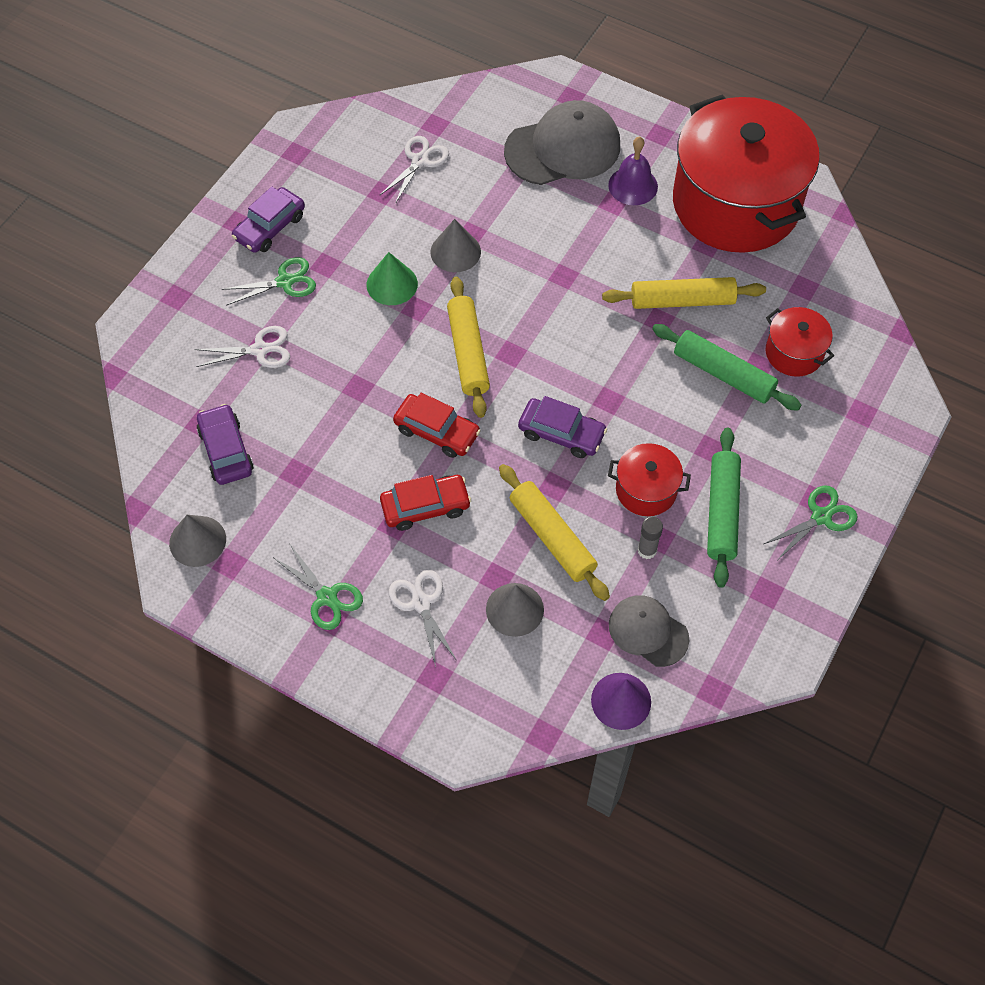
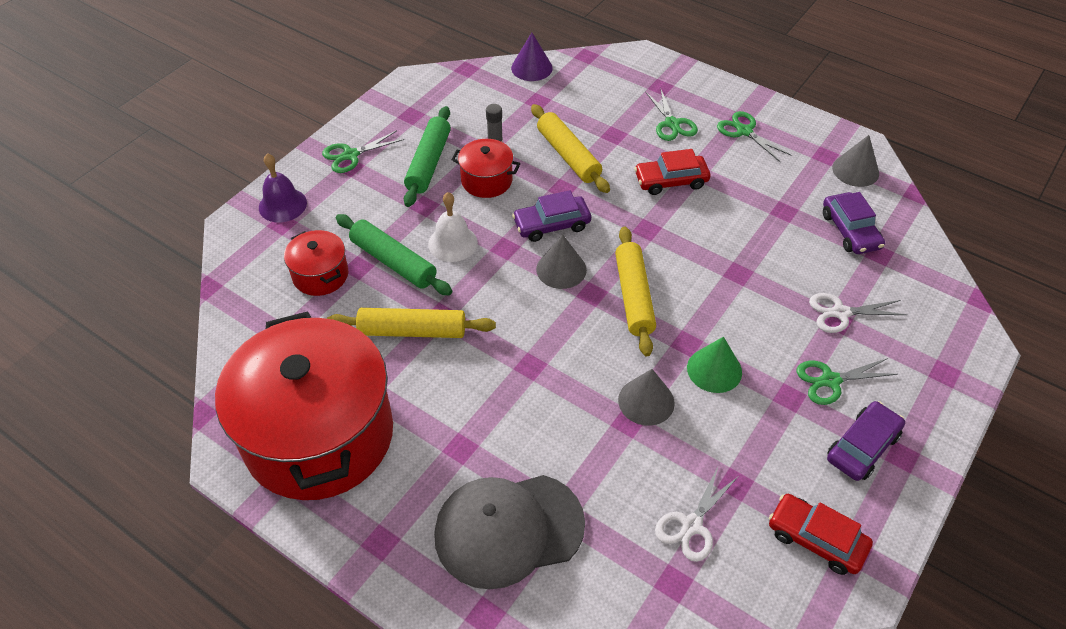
camera: 175 degrees left, 10 degrees down
(421, 603) = (672, 124): white scissors -> green scissors
(437, 431) = (663, 233): red car -> red car (816, 539)
(514, 609) = (601, 116): grey cone -> grey cone (561, 269)
(561, 433) = (551, 224): purple car -> purple car turned 45 degrees counterclockwise
(633, 185) = (432, 469): purple bell -> purple bell (282, 205)
(648, 631) = (505, 99): grey cap -> none
(666, 401) = (452, 243): none -> white bell

